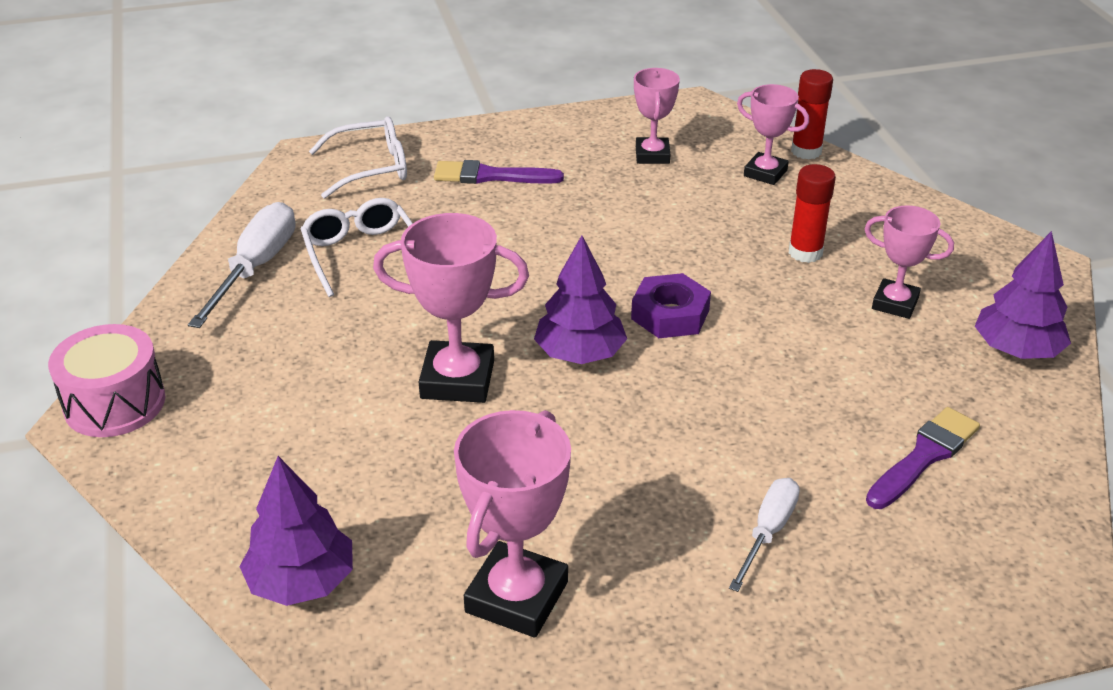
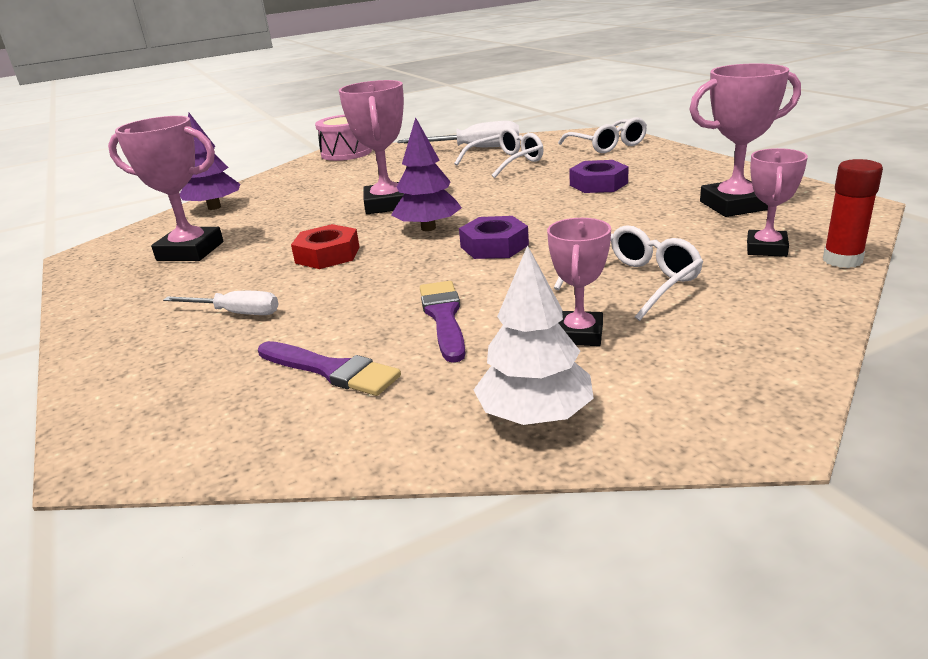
camera: 80 degrees right, 10 degrees down
(491, 176) = (634, 170): purple brush -> purple brush (444, 317)
(520, 209) = (598, 184): none -> purple nut
(620, 447) = (327, 255): none -> red nut
(652, 155) = (734, 205): pink trophy -> pink trophy, size x1.58
(805, 252) = (635, 282): red glue stick -> white glasses
(1016, 350) = (535, 416): purple tree -> white tree

